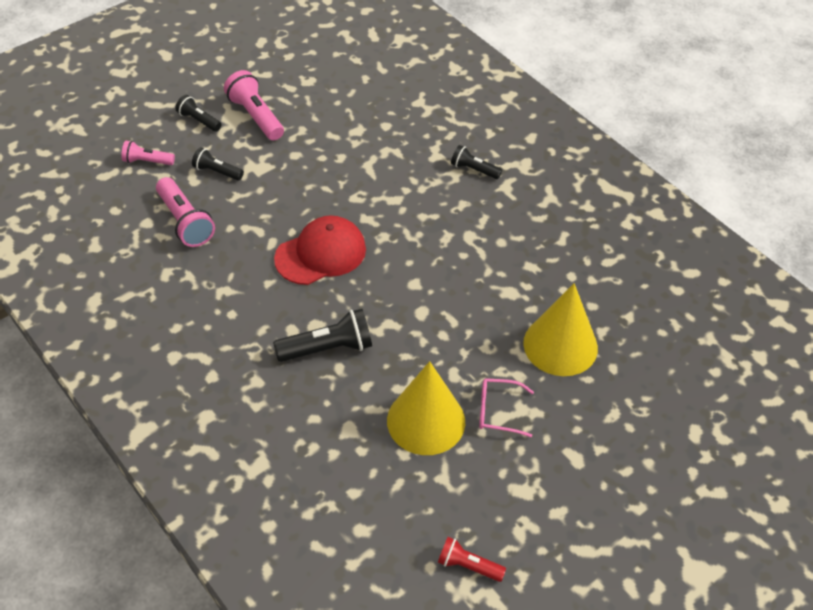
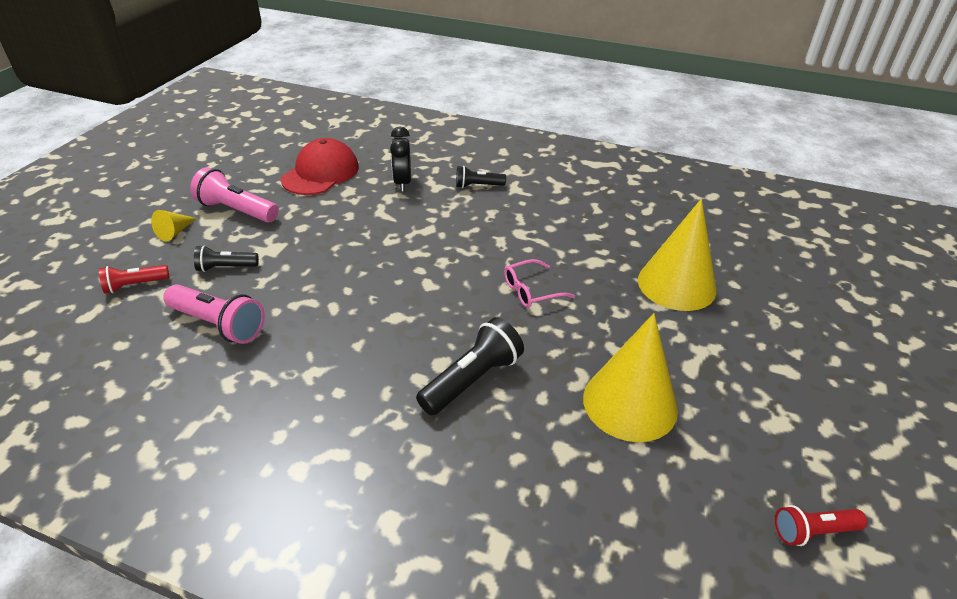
camera: 30 degrees left, 10 degrees down
(147, 161) = (135, 285): pink flashlight -> red flashlight
(199, 120) = (175, 232): black flashlight -> yellow cone
(321, 254) = (393, 297): red cap -> red cap (320, 173)
(409, 139) = (402, 183): none -> black clock
(498, 411) = (684, 362): pink glasses -> pink glasses (531, 290)

